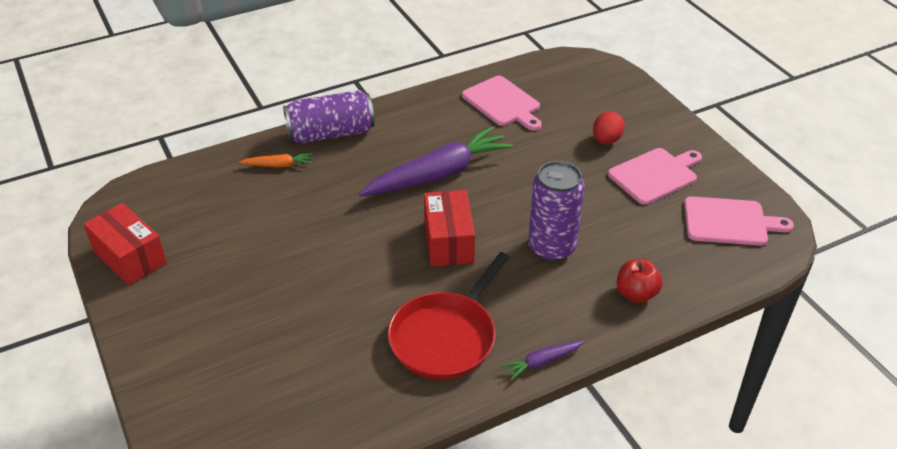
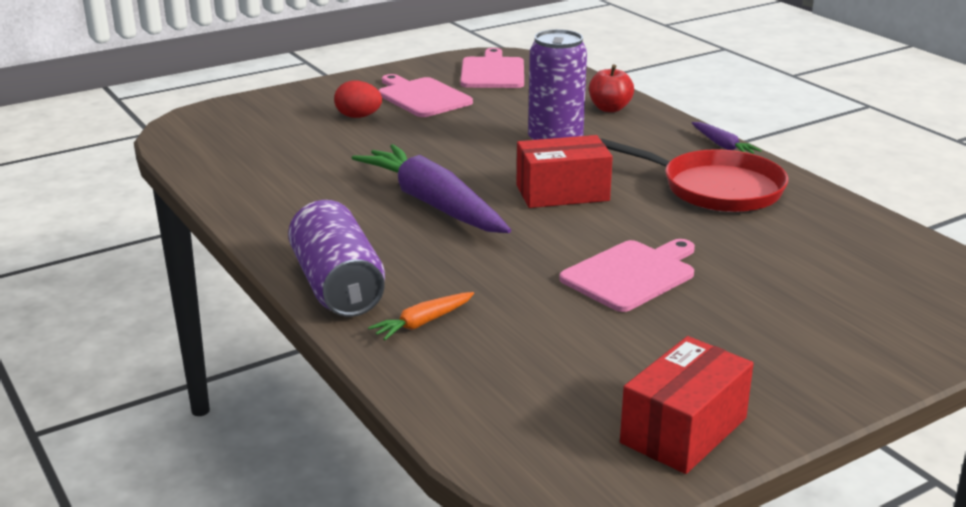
camera: 95 degrees left, 15 degrees down
(278, 165) = (423, 323): orange carrot -> orange carrot turned 120 degrees counterclockwise
(503, 103) = (272, 170): pink cutting board -> pink cutting board (631, 274)

